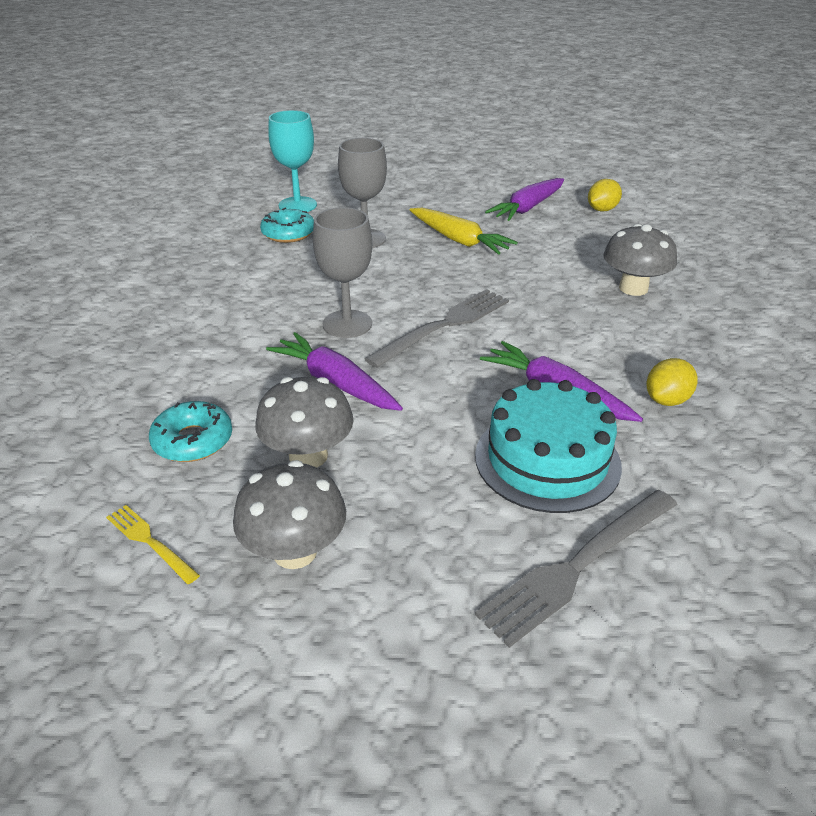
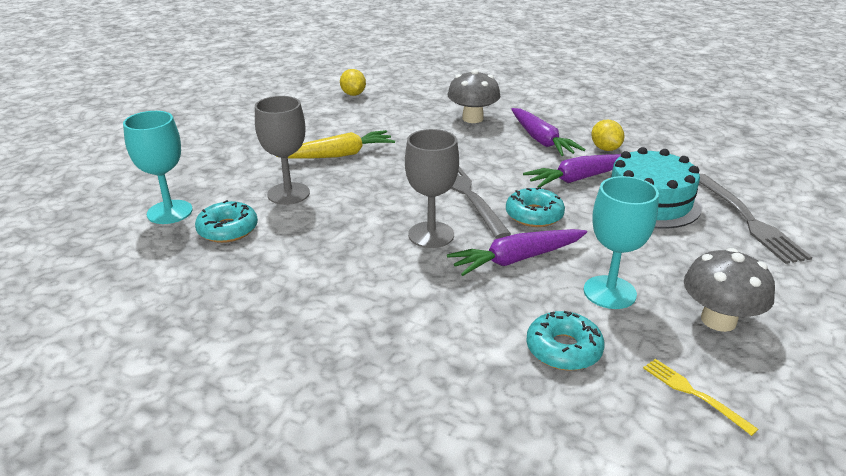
camera: 65 degrees left, 5 degrees down
(150, 541) = (693, 393): yellow fork -> yellow fork turned 75 degrees clockwise
(308, 456) = (609, 292): grey mushroom -> turquoise goblet
(435, 376) = (534, 215): none -> turquoise donut
(527, 208) = (317, 116): purple carrot -> purple carrot (541, 140)

